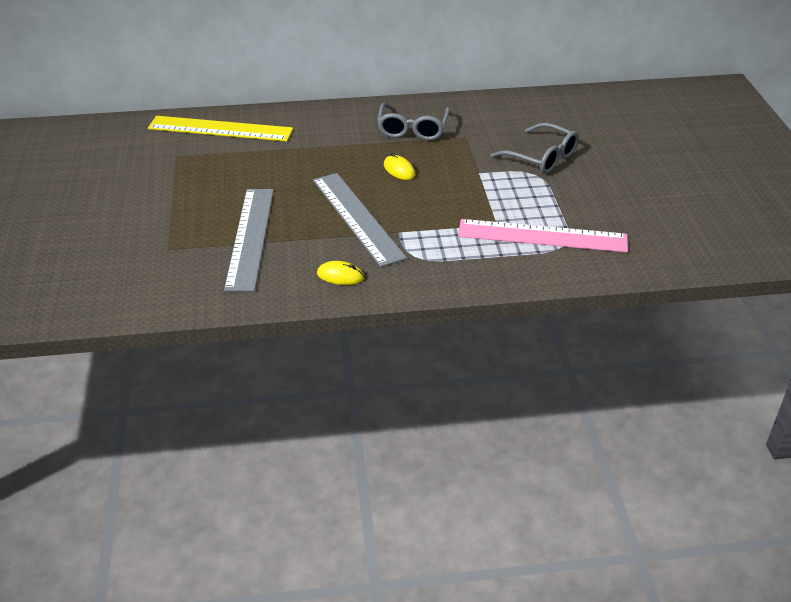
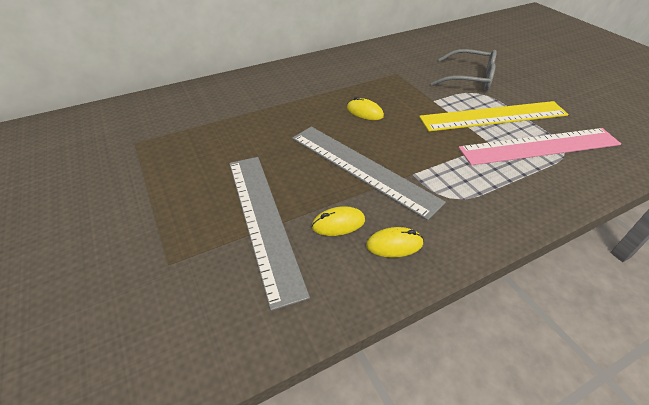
camera: 20 degrees left, 5 degrees up
(220, 129) = (171, 107): yellow ruler -> yellow ruler (493, 116)
(307, 253) = (338, 223): none -> yellow mouse
(412, 129) = (349, 75): grey glasses -> none

